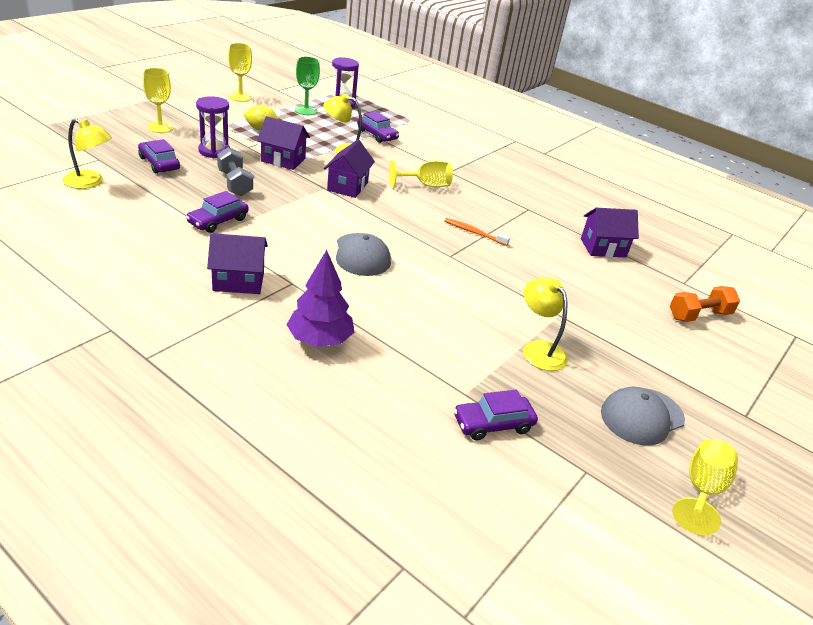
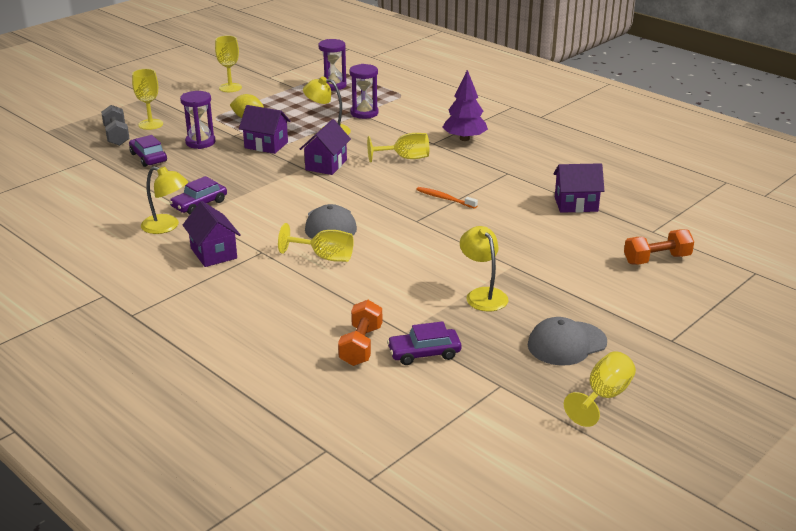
camera: 10 degrees right, 5 degrees down
(90, 182) = (86, 179): yellow lamp -> yellow lamp (166, 226)
(235, 183) = (217, 170): grey dumbbell -> grey dumbbell (117, 136)
(238, 281) = (214, 253): purple house -> purple house turned 60 degrees clockwise
(306, 110) = (295, 95): green goblet -> none
(320, 340) = (280, 296): purple tree -> purple tree (464, 139)
(362, 293) = (324, 257): none -> yellow goblet
(377, 135) = (364, 113): purple car -> purple hourglass
(420, 411) = (361, 345): none -> orange dumbbell

